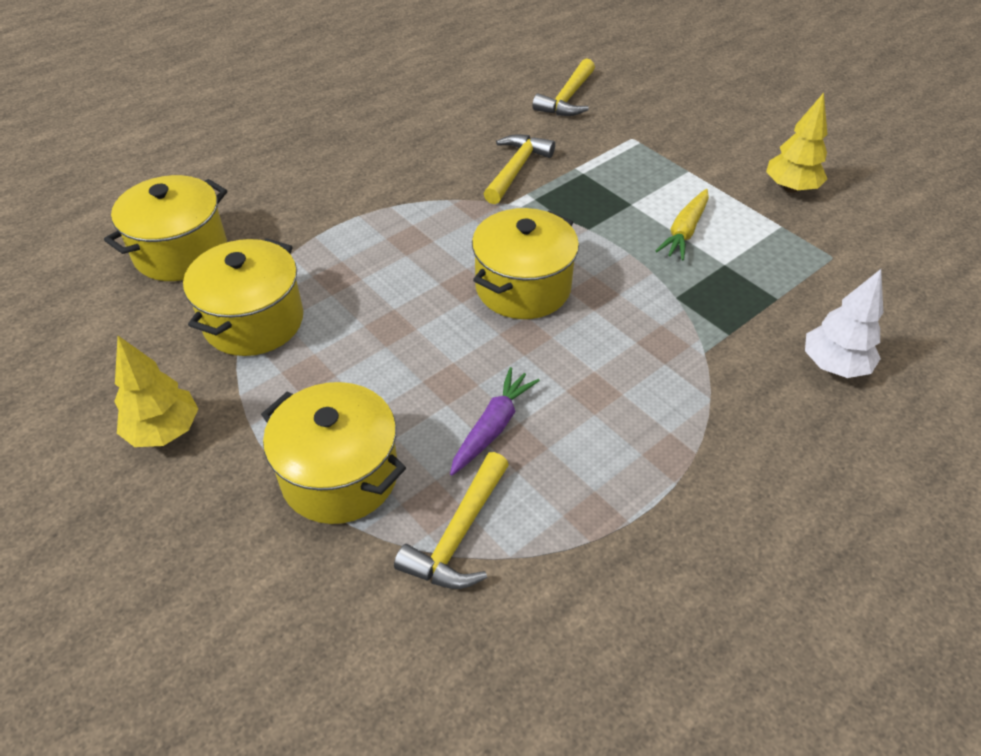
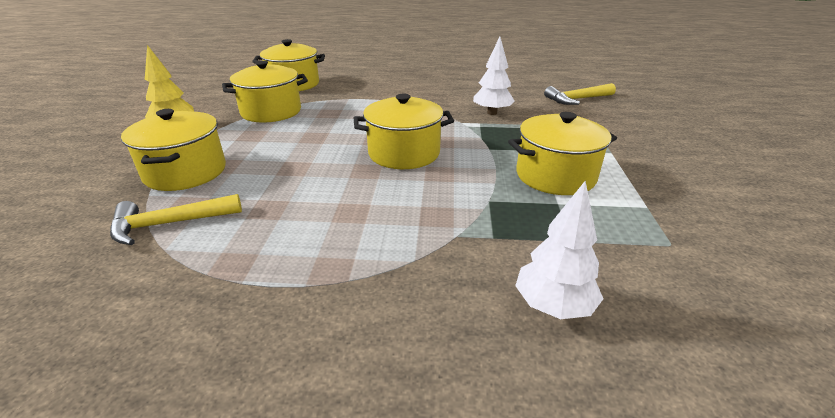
camera: 45 degrees right, 15 degrees down
(493, 427) = (274, 195): purple carrot -> none
(516, 169) = (492, 113): yellow hammer -> white tree
(684, 231) = (555, 176): yellow carrot -> yellow pot
(791, 188) = (693, 192): yellow tree -> none

